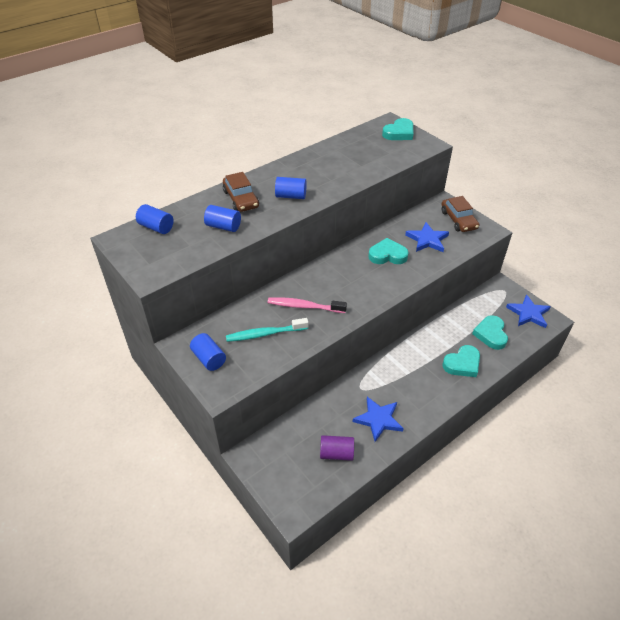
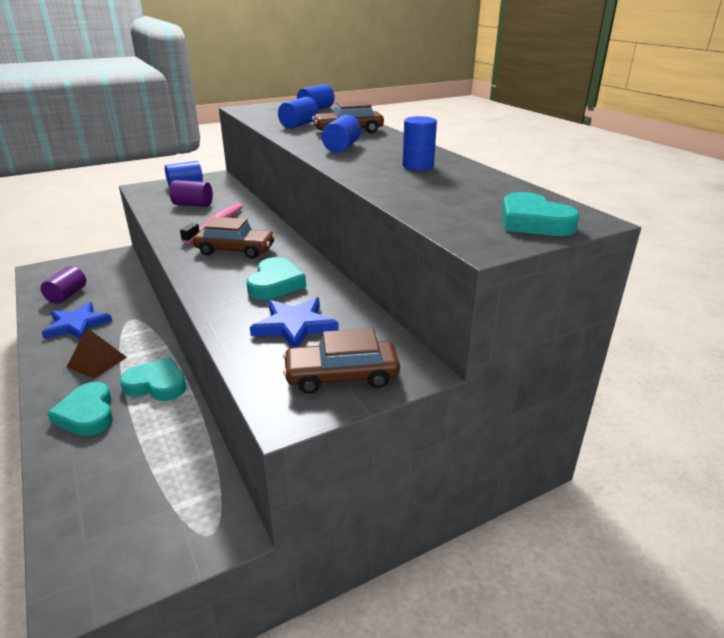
camera: 100 degrees right, 15 degrees down
(265, 334) = (193, 205): turquoise toothbrush -> purple cylinder
(325, 164) = (418, 166): none -> blue cylinder
(348, 283) = (235, 250): none -> brown car
(416, 383) = (97, 362): none -> brown pyramid
(490, 334) = (115, 468): turquoise heart -> turquoise heart (157, 384)
(528, 313) = (119, 555): blue star -> none

